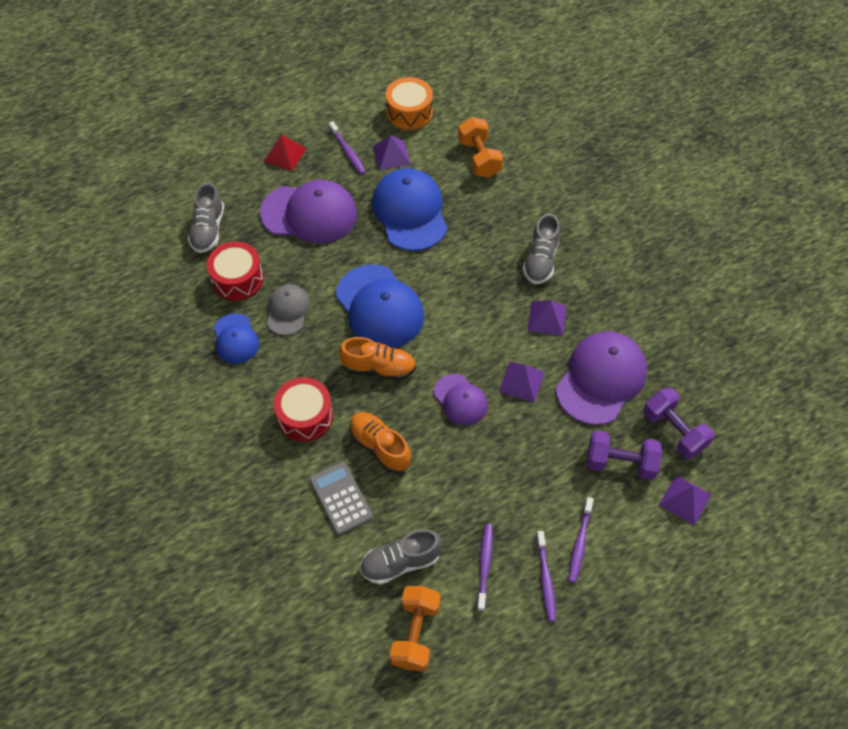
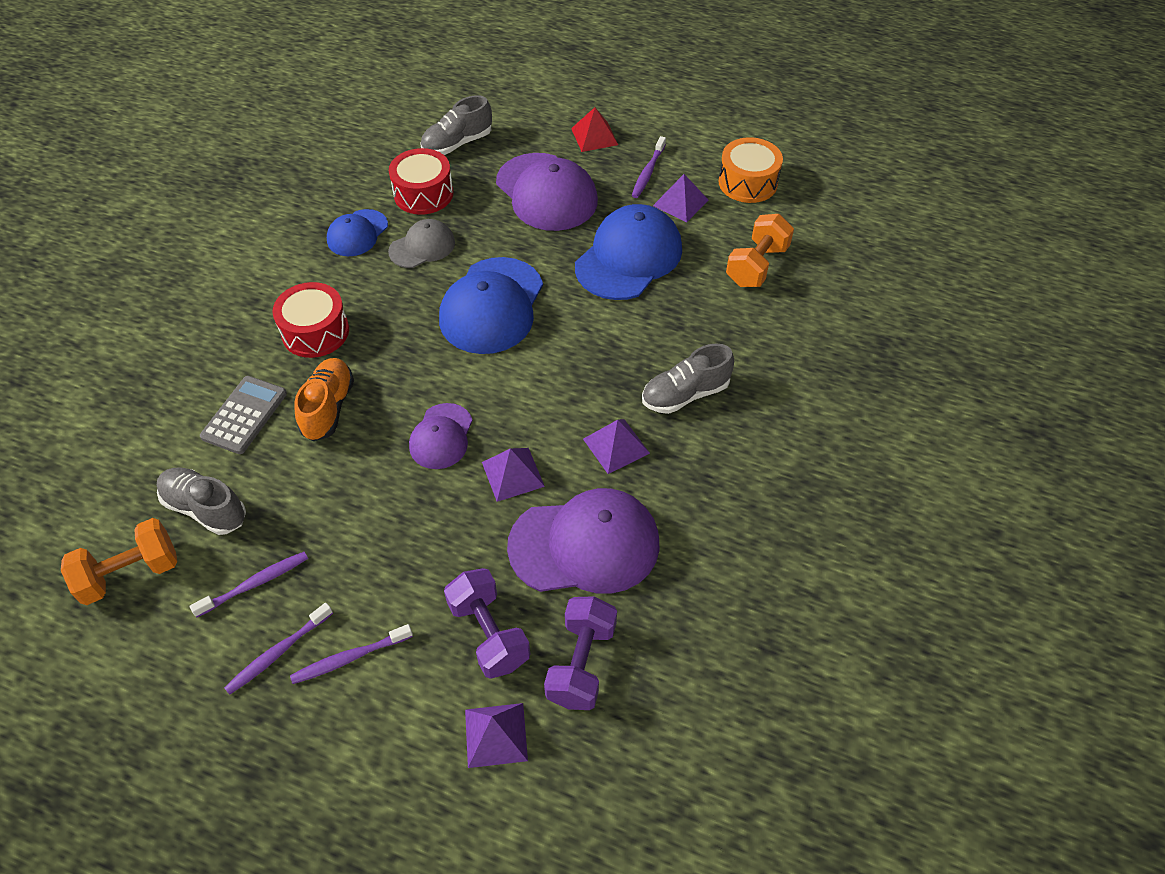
camera: 50 degrees right, 5 degrees down
(379, 368) = (420, 350): orange shoe -> none

